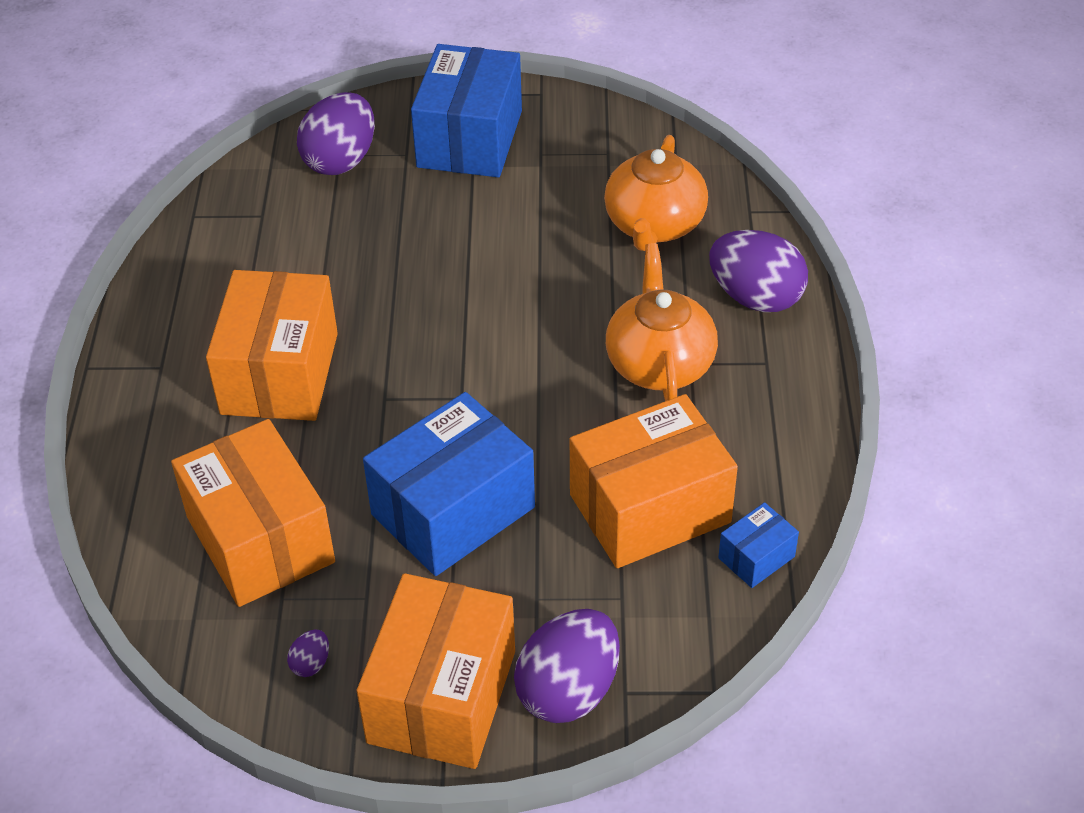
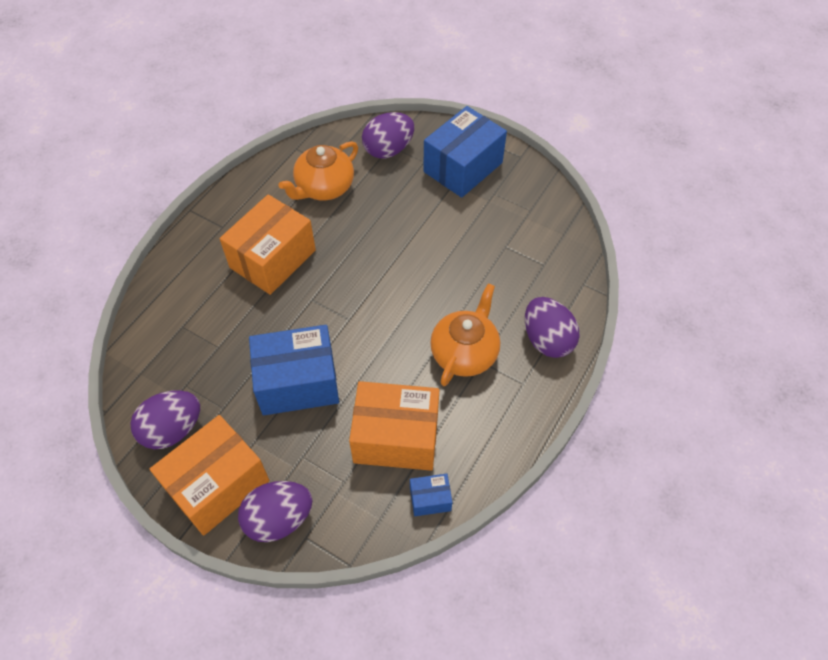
camera: 30 degrees right, 10 degrees up
(260, 539) = (198, 347): orange box -> none
(311, 663) = (172, 429): purple egg -> purple egg, size x2.41
(654, 225) = (523, 266): orange teapot -> orange teapot (324, 187)

